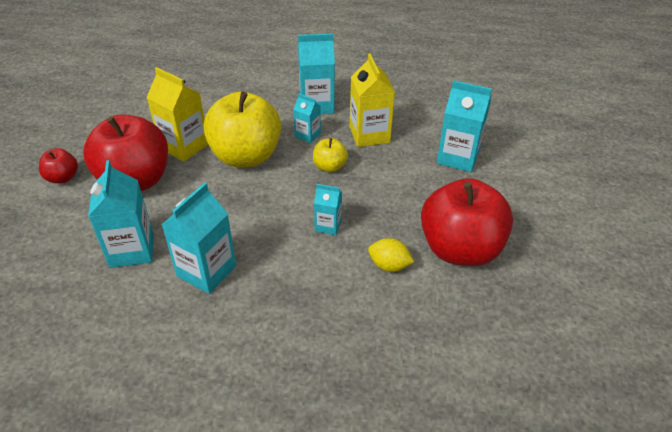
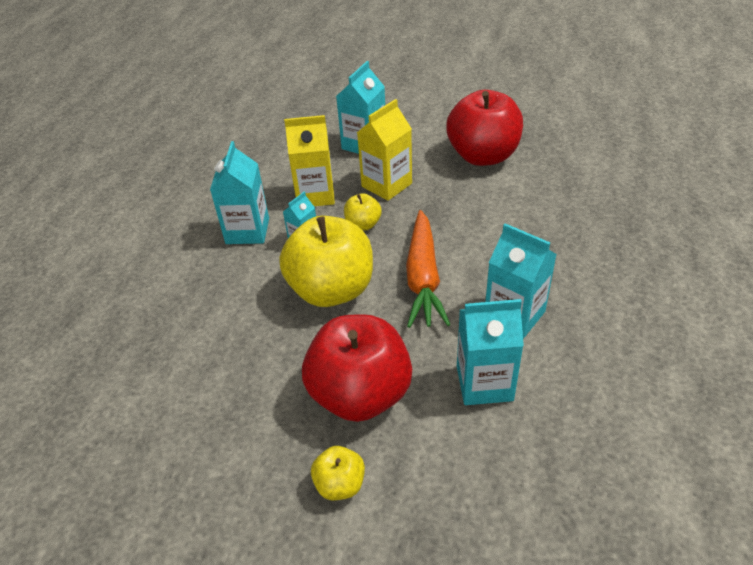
camera: 80 degrees left, 0 degrees up
(63, 178) = (340, 484): red apple -> yellow apple
(184, 146) = (298, 349): yellow carton -> yellow carton (386, 185)
(259, 208) = (423, 277): none -> orange carrot
(328, 225) = (451, 229): turquoise carton -> none
(389, 265) = (502, 195): yellow lemon -> none

